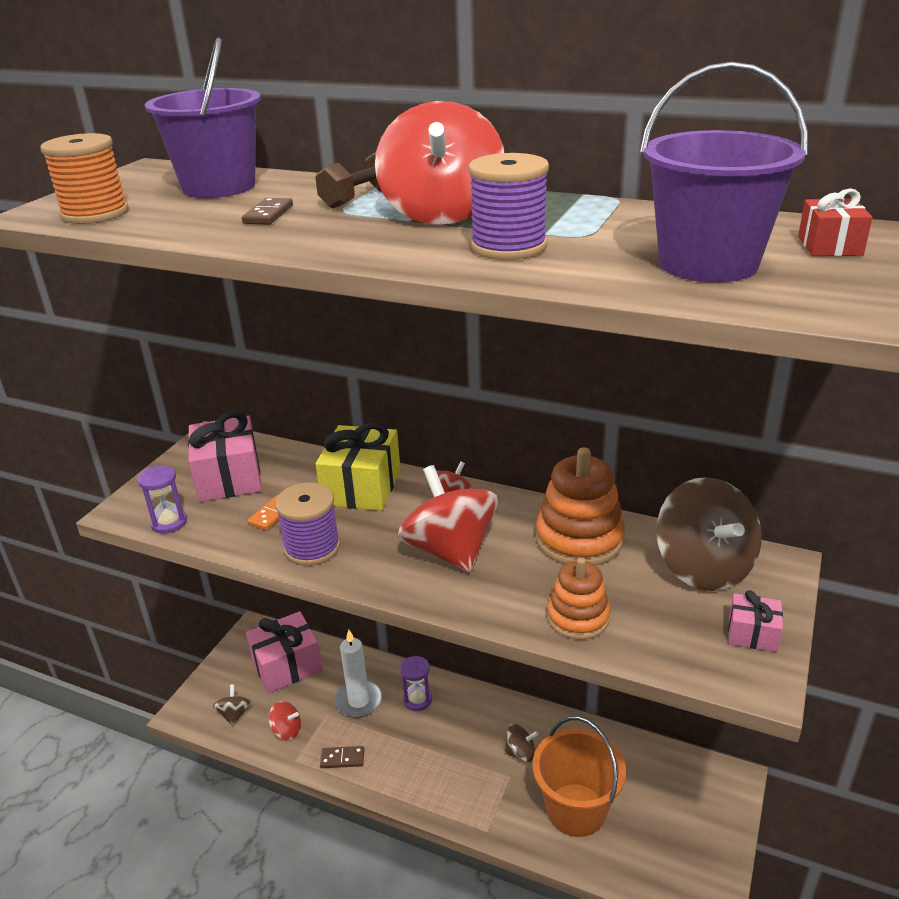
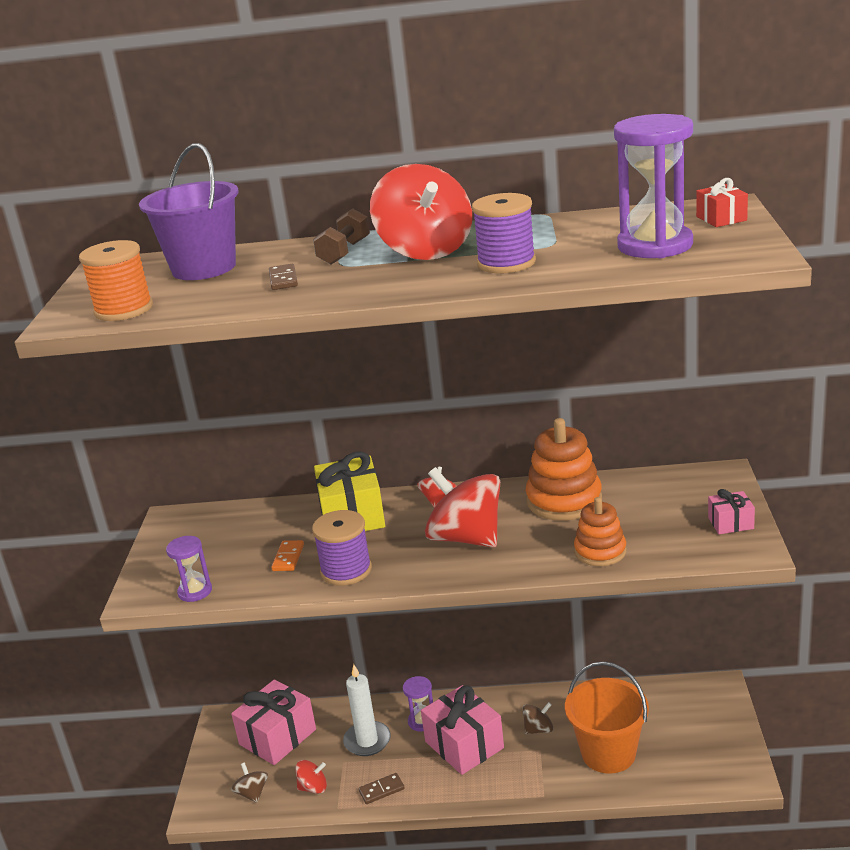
camera: 20 degrees left, 5 degrees down
(229, 478) = (220, 543): pink gift -> pink gift (464, 745)
(703, 567) = (670, 492): brown spinning top -> none
(708, 264) = (655, 245): purple bucket -> purple hourglass

